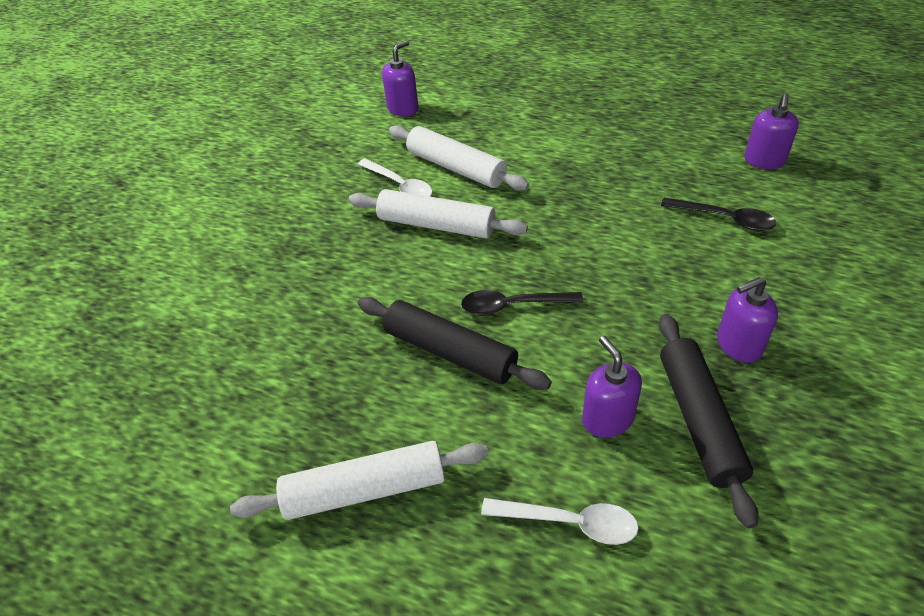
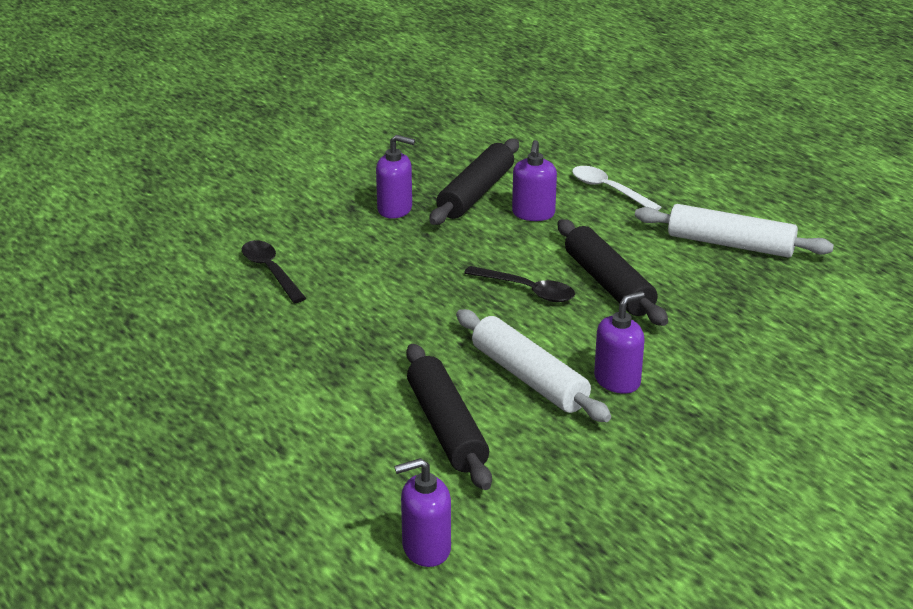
camera: 150 degrees left, 15 degrees down
(400, 186) = (530, 437): white spoon -> none
(456, 168) = (446, 428): white rolling pin -> black rolling pin
(764, 160) = (152, 294): purple soap dispenser -> purple soap dispenser (617, 381)

